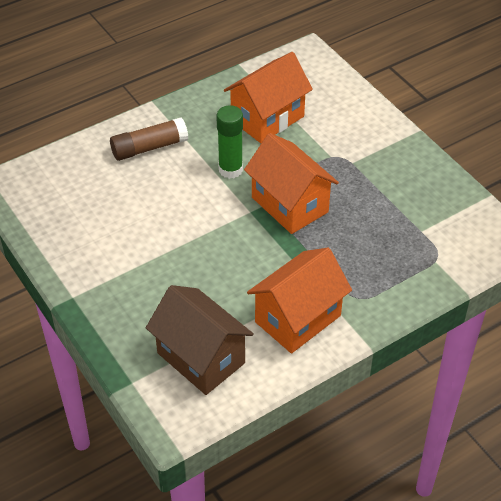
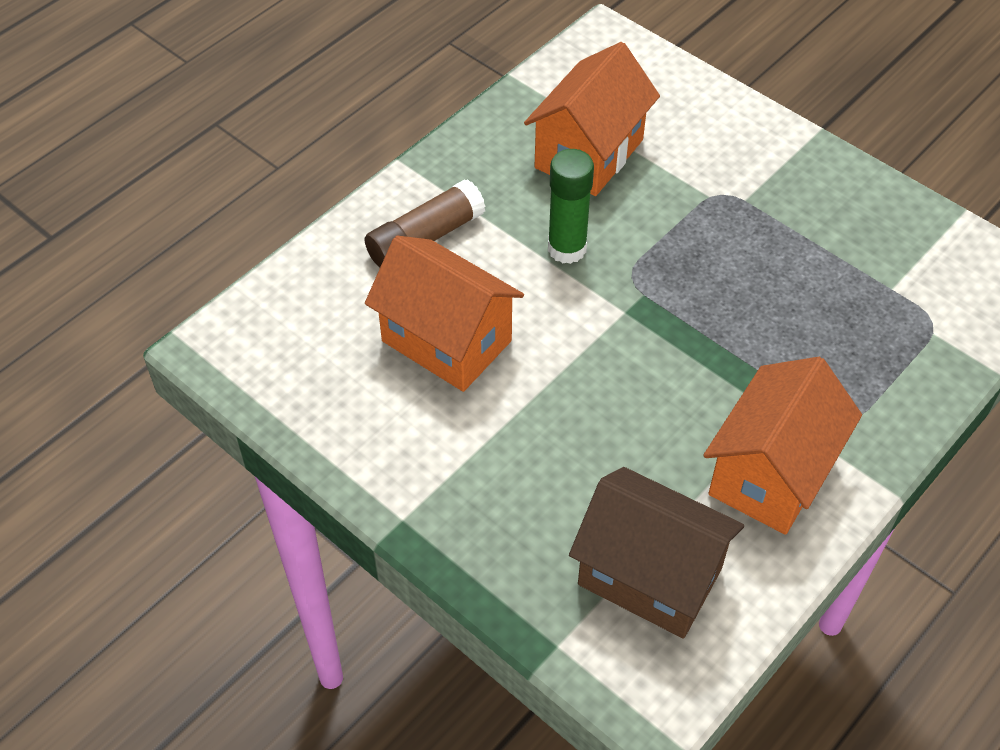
camera: 15 degrees left, 5 degrees up
(290, 204) = (680, 287): orange house -> orange house (447, 341)

